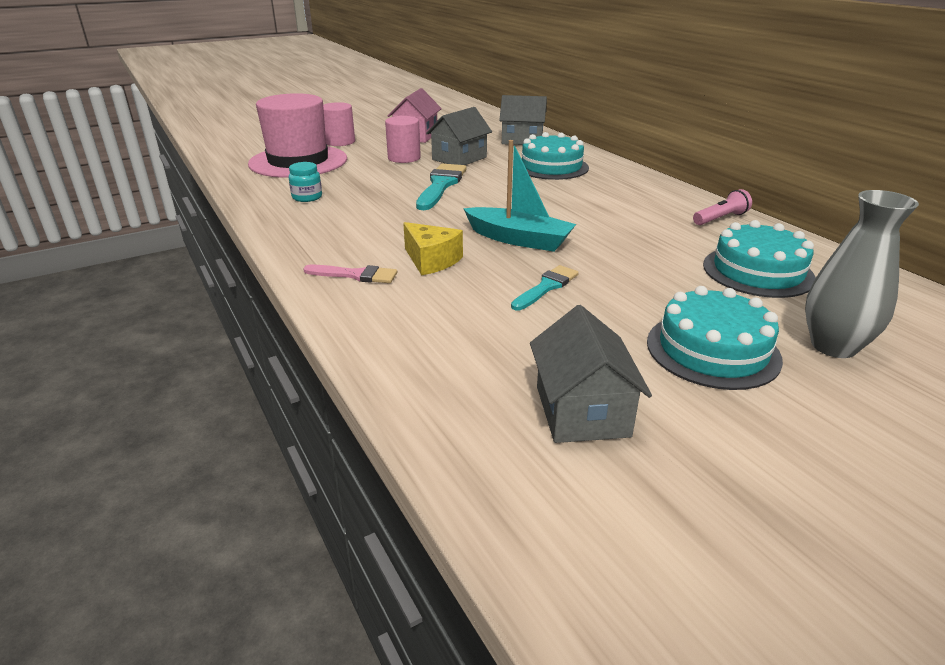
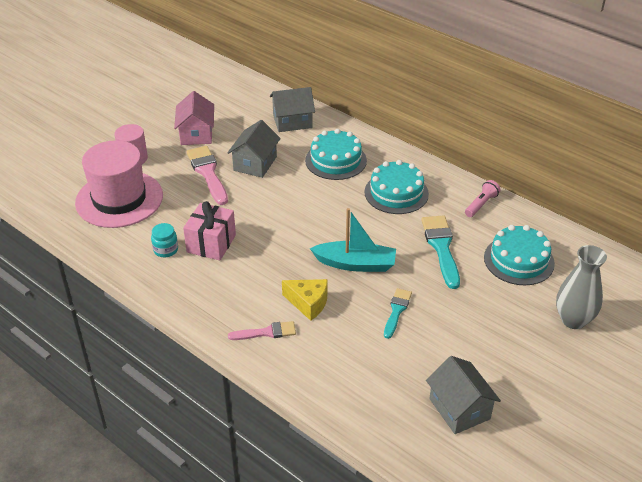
camera: 20 degrees left, 10 degrees up
(360, 200) = (211, 243): none -> pink gift
(404, 158) = (208, 173): pink cylinder -> pink brush
(441, 185) = (262, 208): turquoise brush -> turquoise brush (441, 247)
(712, 350) = (511, 342): turquoise cake -> turquoise cake (396, 193)

